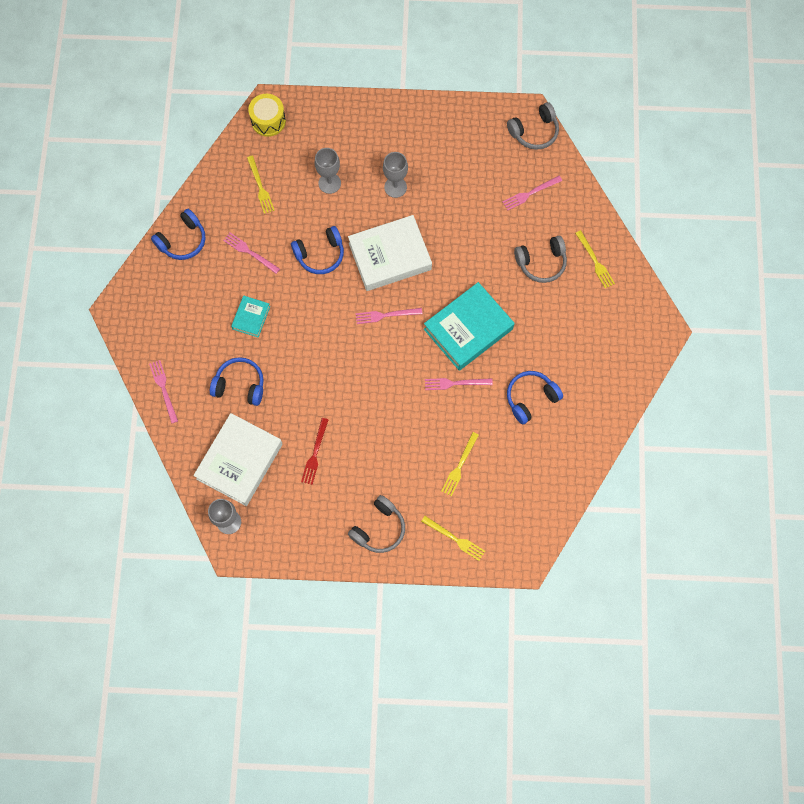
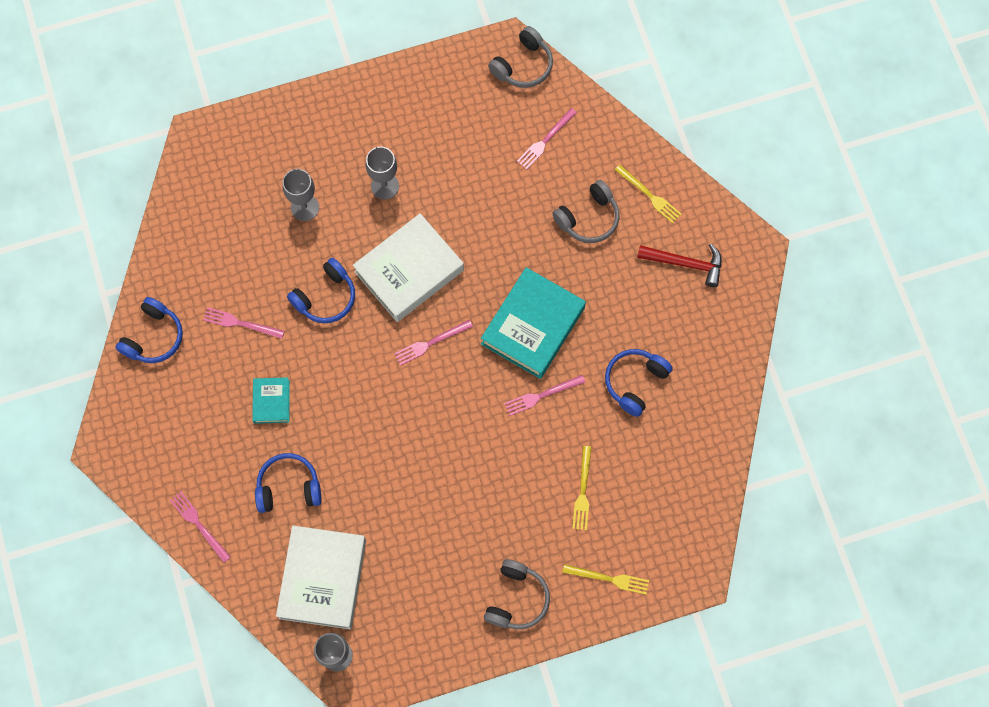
camera: 20 degrees left, 0 degrees up
(260, 187) = (223, 240): yellow fork -> none
(268, 121) = (203, 156): yellow drum -> none
(315, 453) = (408, 537): red fork -> none
(603, 322) = (685, 264): none -> red hammer

